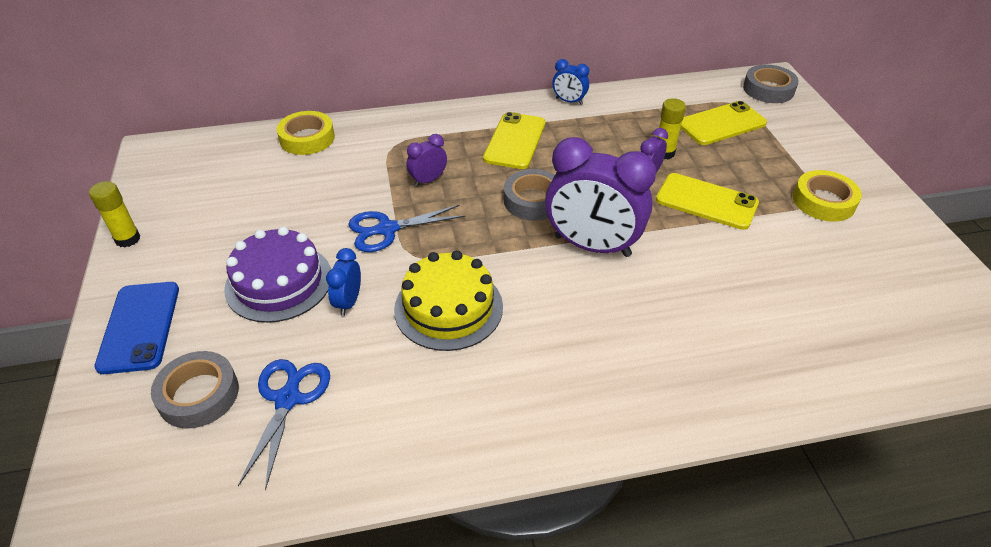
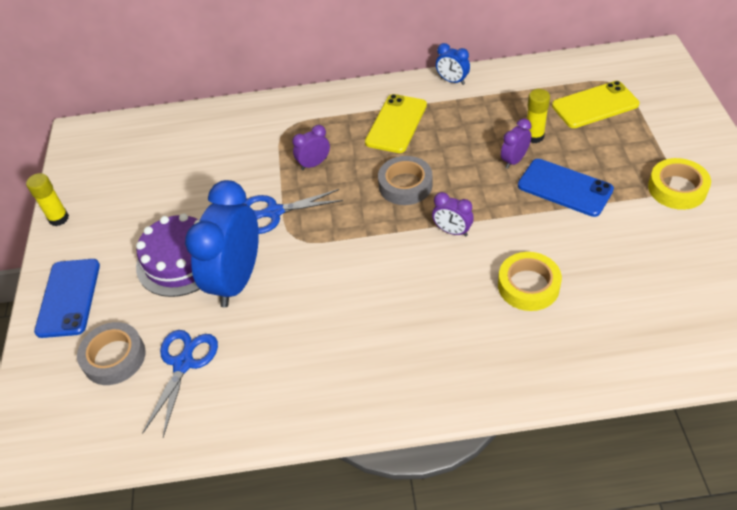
camera: 10 degrees right, 5 degrees up
(307, 138) = (210, 121): yellow tape -> yellow tape (528, 285)
(348, 302) = (237, 280): blue clock -> blue clock, size x2.19
(448, 308) = (320, 287): yellow cake -> none
(592, 246) = (452, 231): purple clock -> purple clock, size x0.46
(706, 201) = (564, 188): yellow phone -> blue phone
(768, 89) = (649, 66): grey tape -> none

